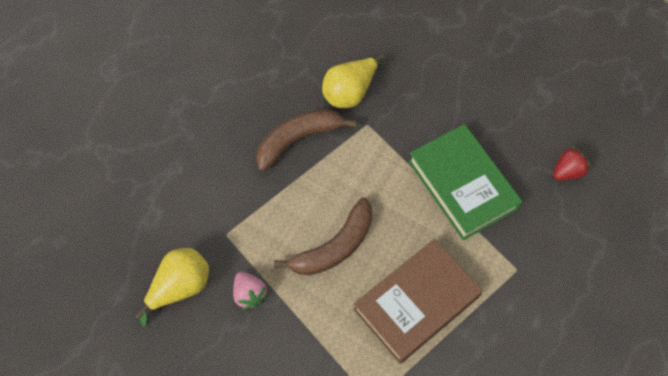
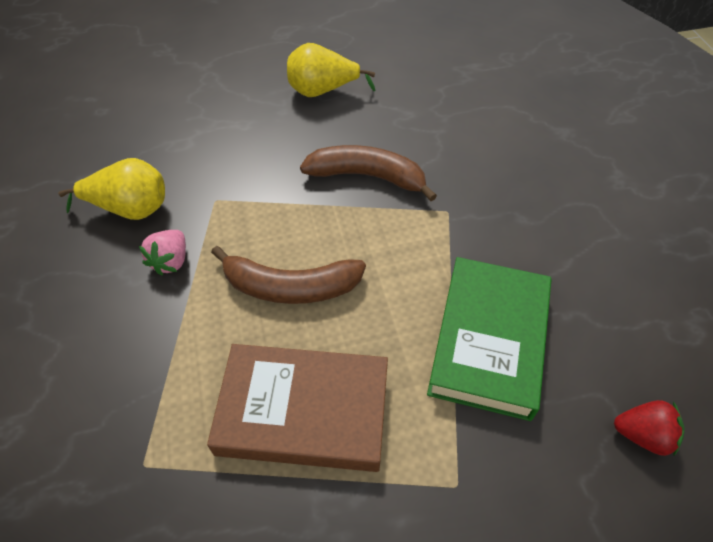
camera: 45 degrees right, 10 degrees down
(350, 92) = (461, 175): yellow pear -> yellow pear (323, 91)

